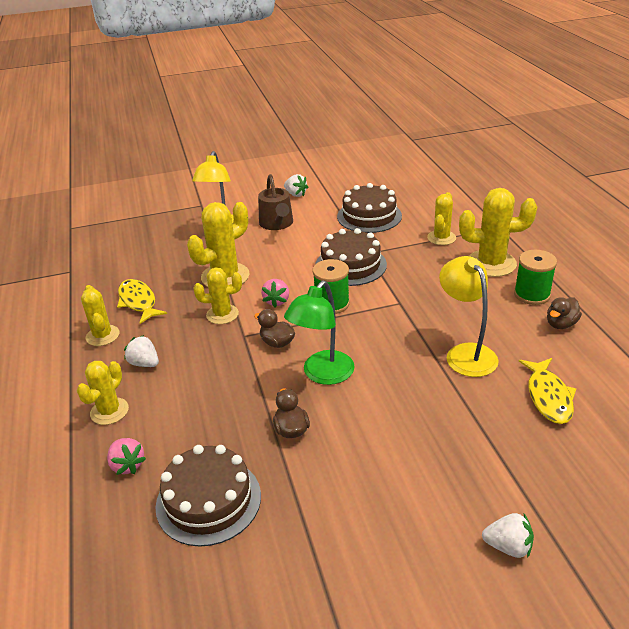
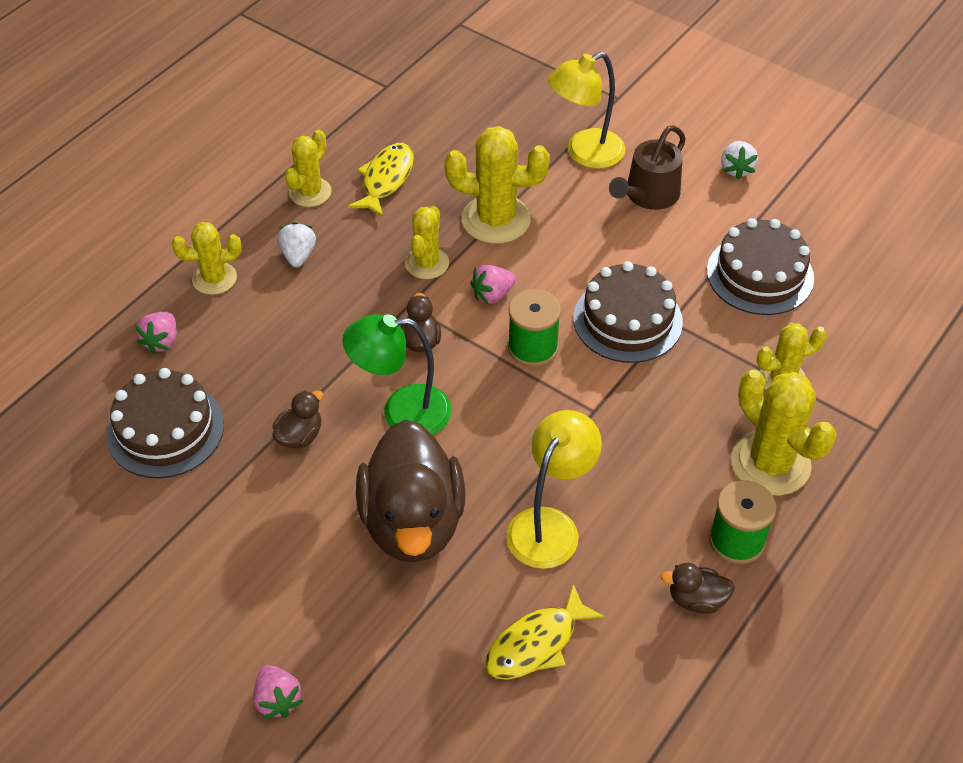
camera: 50 degrees right, 15 degrees up
(222, 314) = (427, 263): yellow cactus -> yellow cactus turned 60 degrees clockwise
(412, 408) = (413, 522): none -> brown duck
(508, 546) = (278, 699): white strawberry -> pink strawberry

